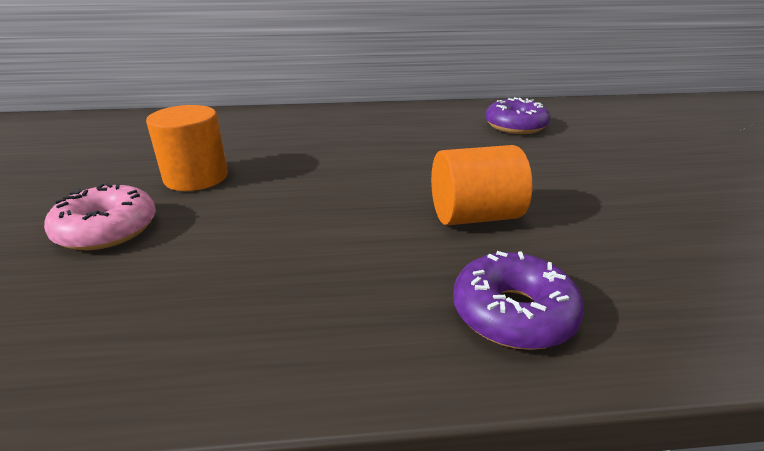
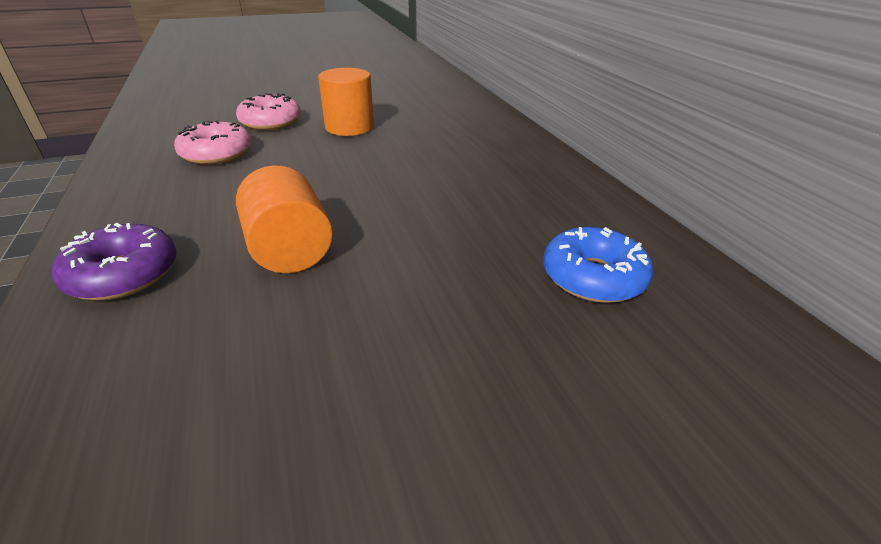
camera: 75 degrees right, 5 degrees up
(193, 272) = (216, 154): none -> pink donut
(515, 126) = (593, 277): purple donut -> blue donut

